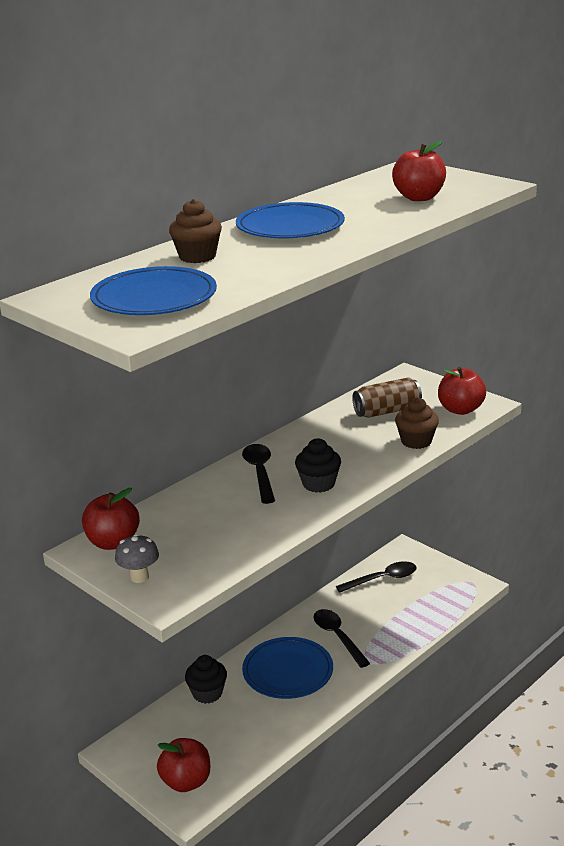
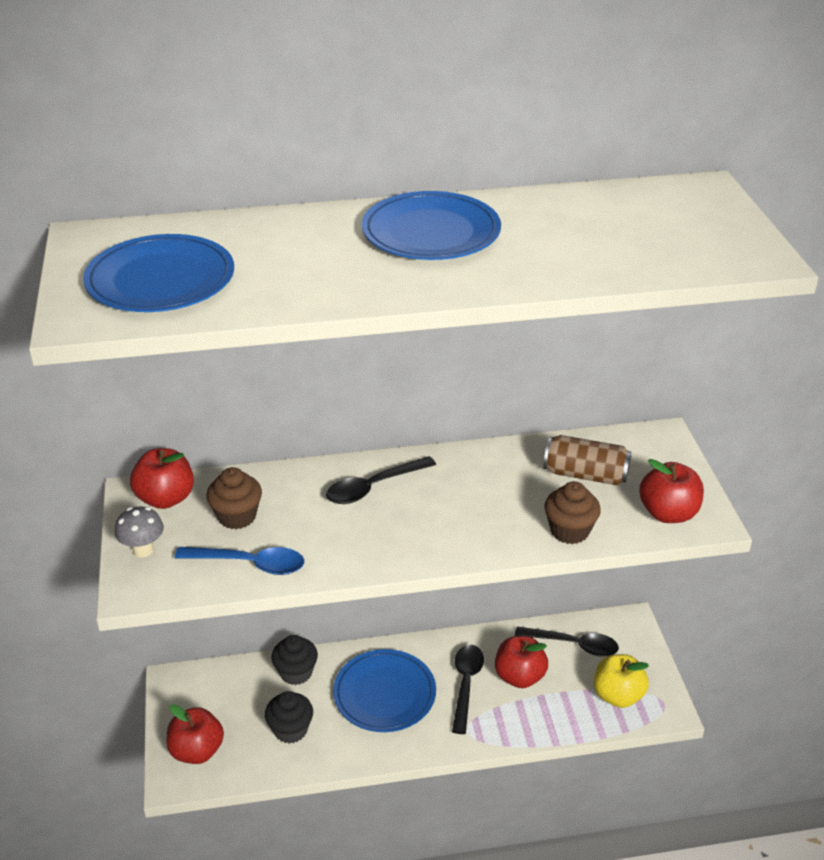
camera: 35 degrees right, 10 degrees up
(197, 256) = (281, 238): brown cupcake -> brown cupcake (237, 516)
(232, 548) = (250, 564): none -> blue spoon
(260, 472) = (373, 487): black spoon -> black spoon turned 150 degrees counterclockwise
(318, 484) = (410, 532): black cupcake -> black cupcake (290, 729)
(419, 198) = (635, 243): red apple -> red apple (519, 676)
(440, 592) = (617, 695): none -> yellow apple

